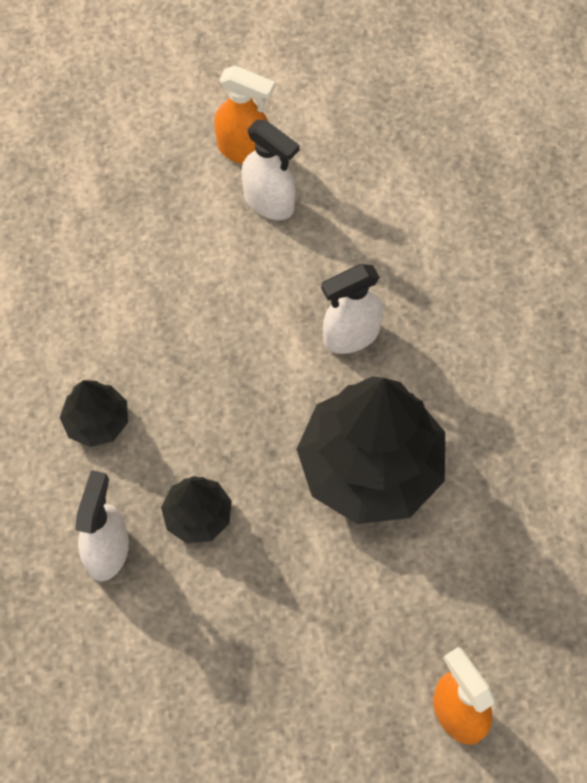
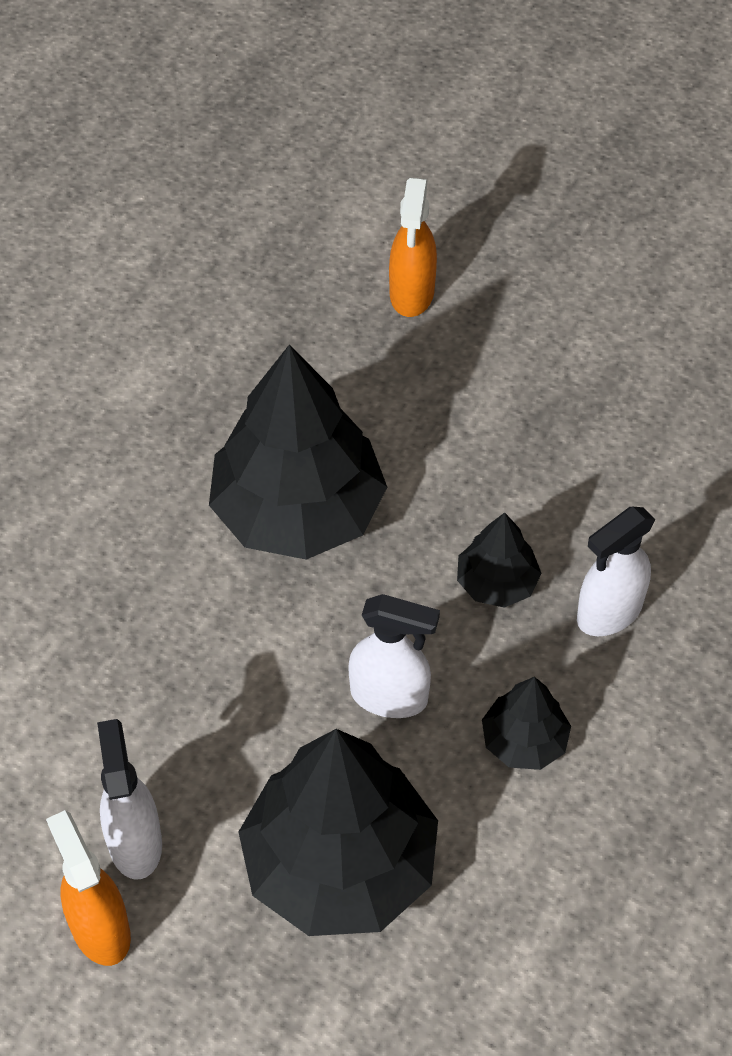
camera: 140 degrees left, 10 degrees down
(146, 272) = (339, 864): none -> black tree
(350, 336) = (196, 637): white spray bottle -> white spray bottle (390, 696)

